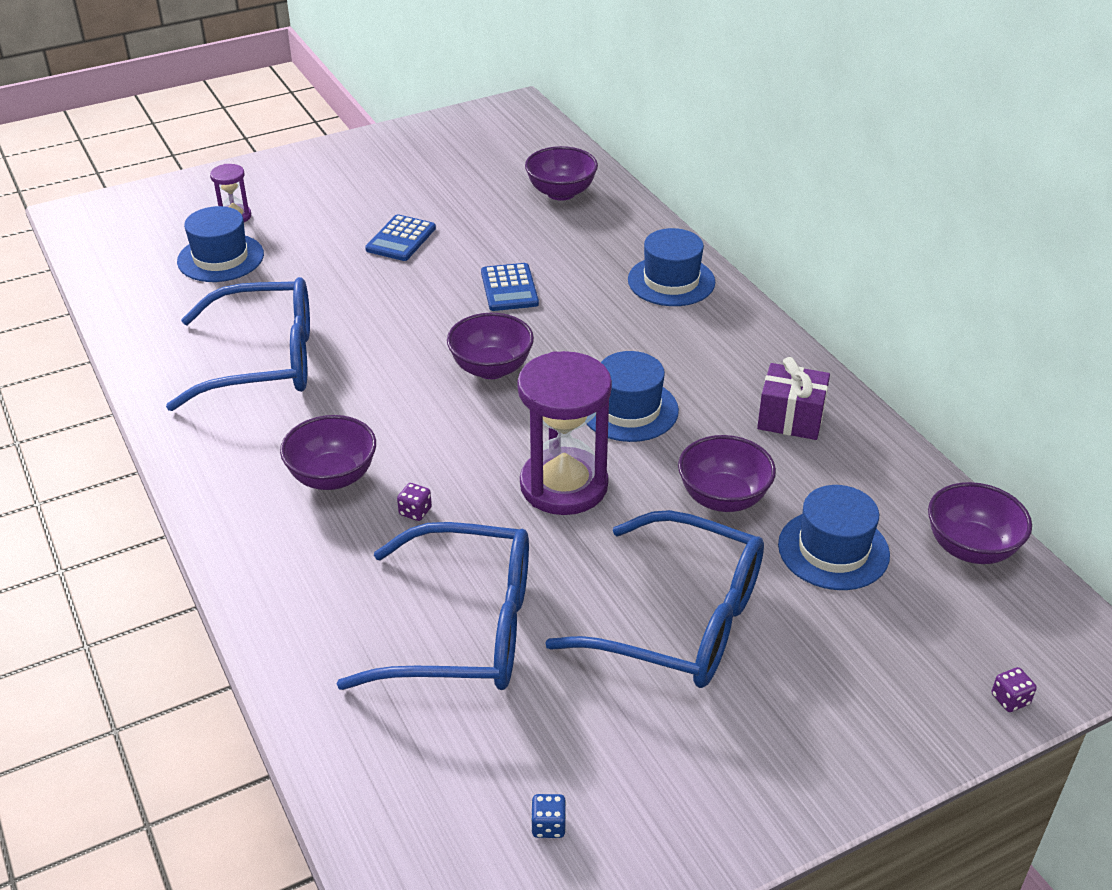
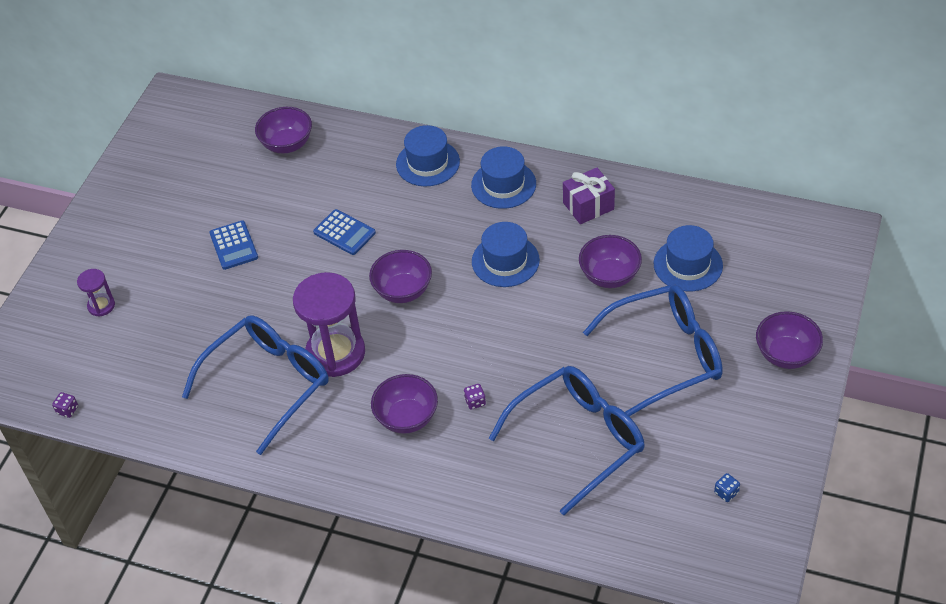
camera: 40 degrees left, 10 degrees up
(220, 258) = (138, 340): blue hat -> blue hat (503, 184)
(564, 485) = (528, 329): purple hourglass -> purple hourglass (335, 353)
(970, 548) = (742, 217): purple bowl -> purple bowl (786, 354)
(1010, 699) = (832, 281): purple dice -> purple dice (67, 410)

